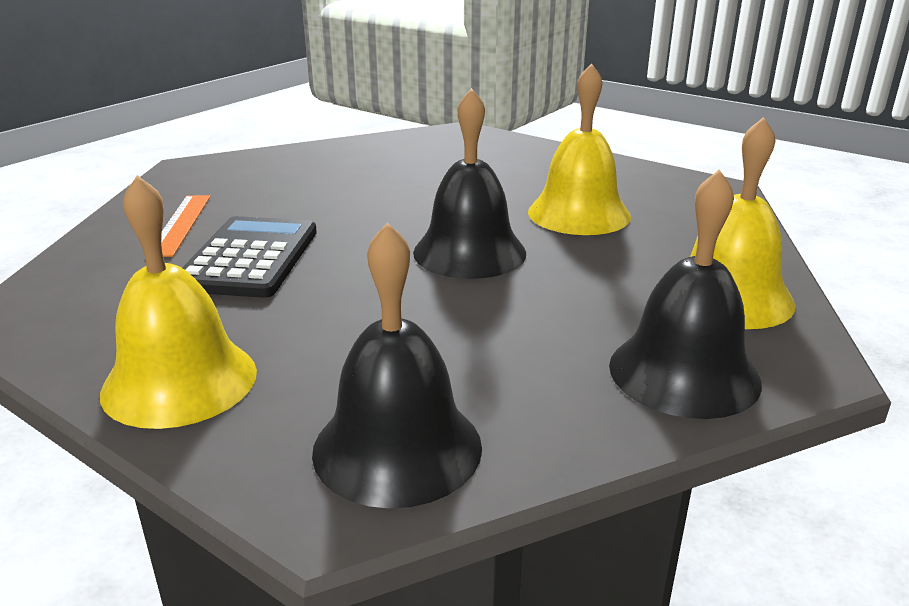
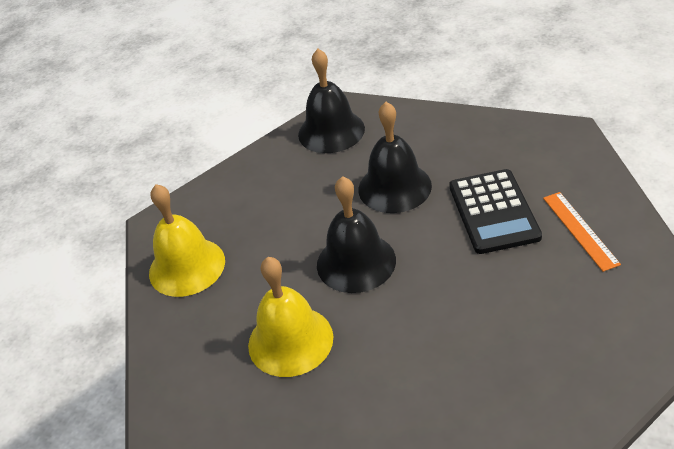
camera: 170 degrees right, 15 degrees up
(180, 381) = (442, 129): yellow bell -> none
(684, 373) = (218, 200): black bell -> black bell (394, 187)

